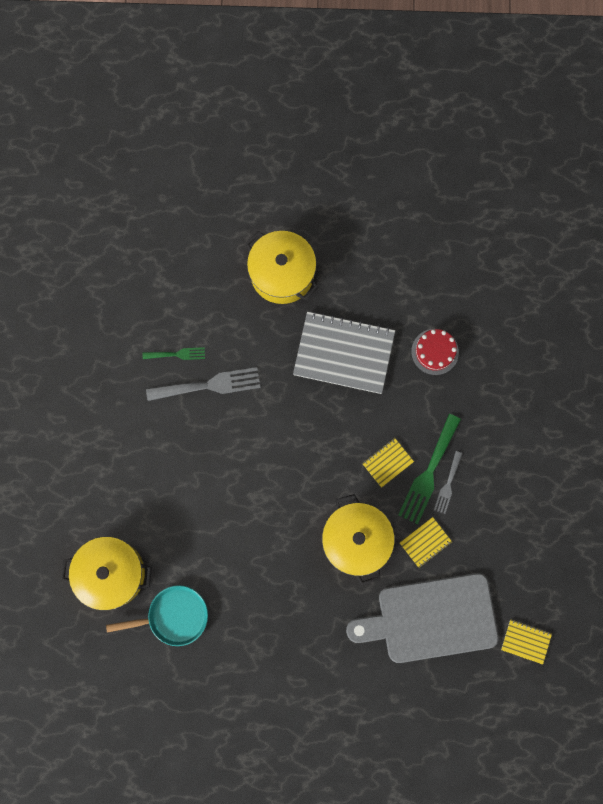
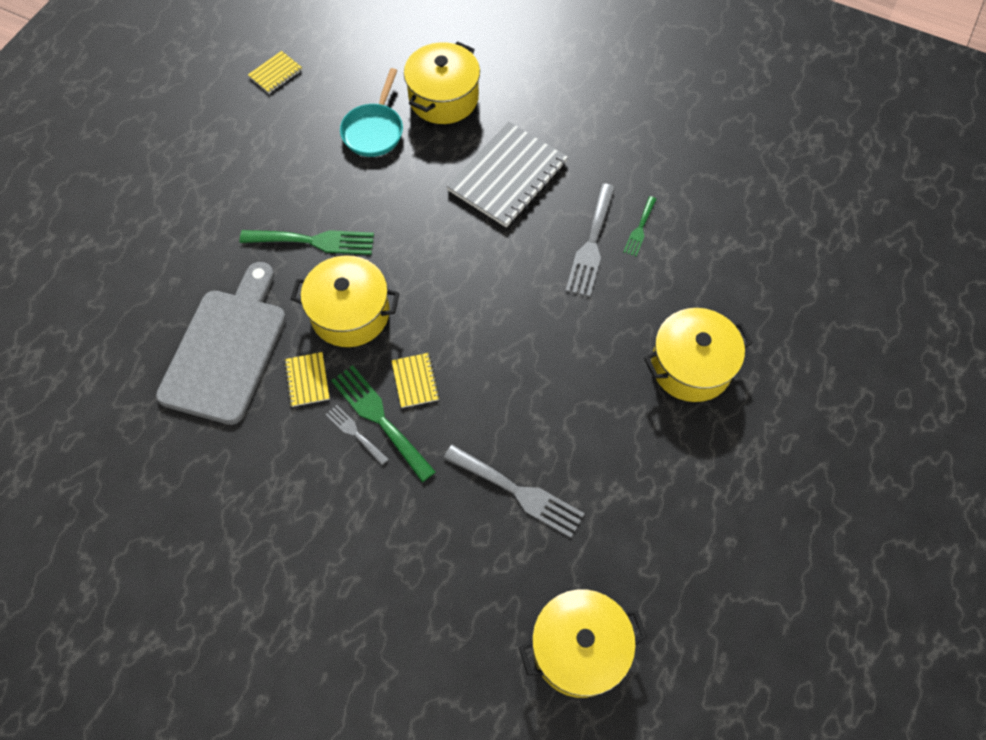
camera: 115 degrees right, 15 degrees down
(306, 605) = (314, 241): none -> green fork
(344, 353) = (564, 390): grey notebook -> grey notebook (507, 176)
(435, 352) = (519, 492): red cake -> grey fork
(516, 271) = (579, 648): none -> yellow pot
(526, 641) = (140, 434): yellow notebook -> yellow notebook (276, 73)

